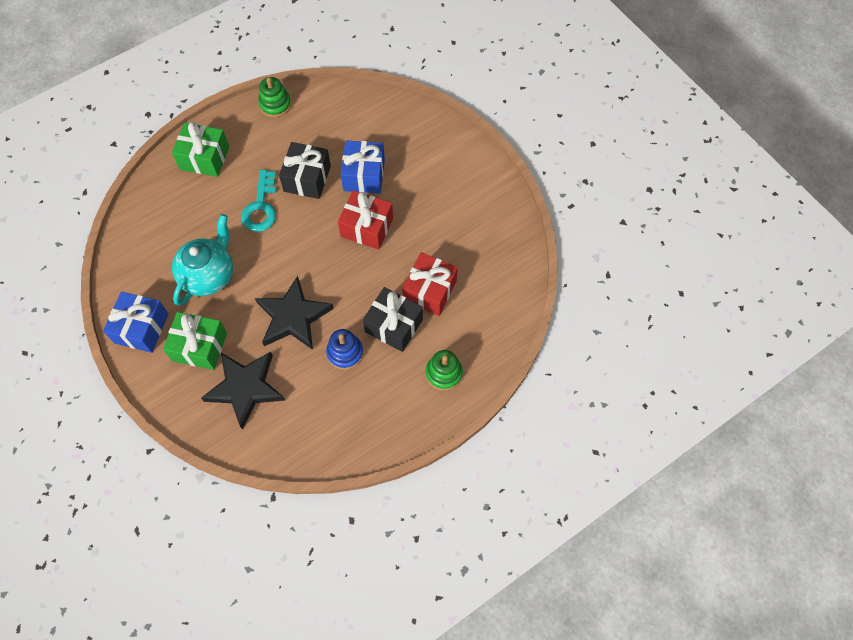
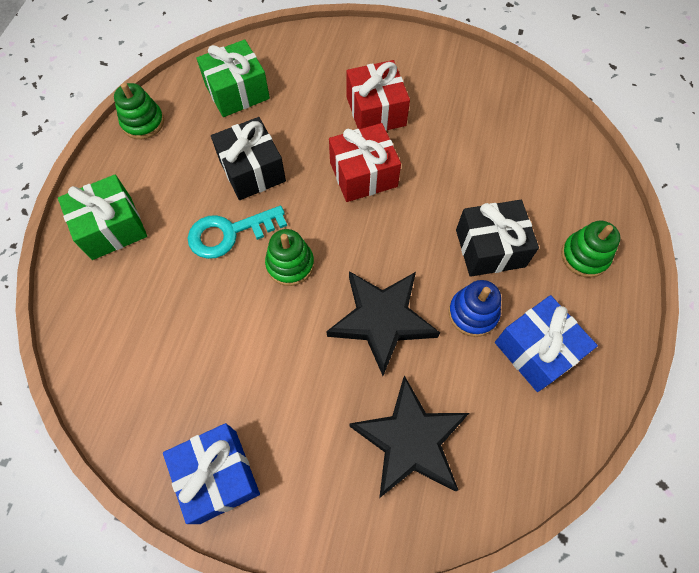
camera: 40 degrees left, 0 degrees up
(200, 347) = (311, 438): green gift -> green gift (237, 92)
(209, 275) = (242, 349): turquoise teapot -> none
(261, 207) = (229, 233): turquoise key -> turquoise key turned 105 degrees clockwise
(275, 249) = (290, 264): none -> green stacking toy
(364, 175) = (308, 128): blue gift -> blue gift (536, 350)
(430, 291) = (487, 189): red gift -> red gift (376, 111)

